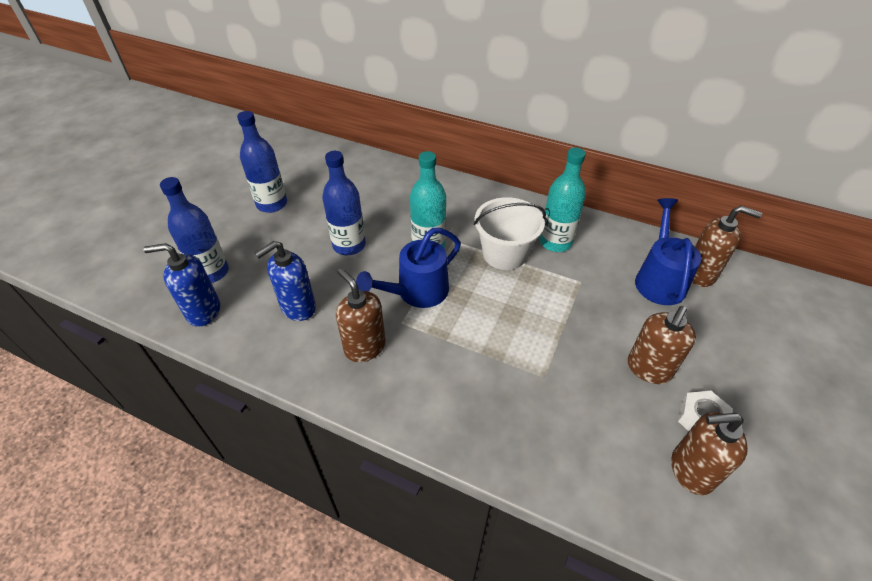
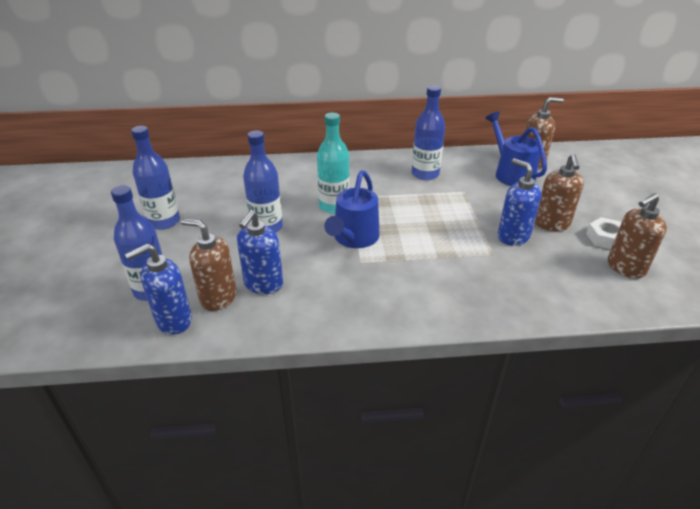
camera: 30 degrees left, 10 degrees down
(364, 347) = (347, 288): brown soap dispenser -> brown soap dispenser (218, 298)
(504, 254) = (396, 192): white bucket -> none
(555, 242) = (425, 174): turquoise bottle -> blue bottle
(586, 364) = (513, 236): none -> blue soap dispenser

